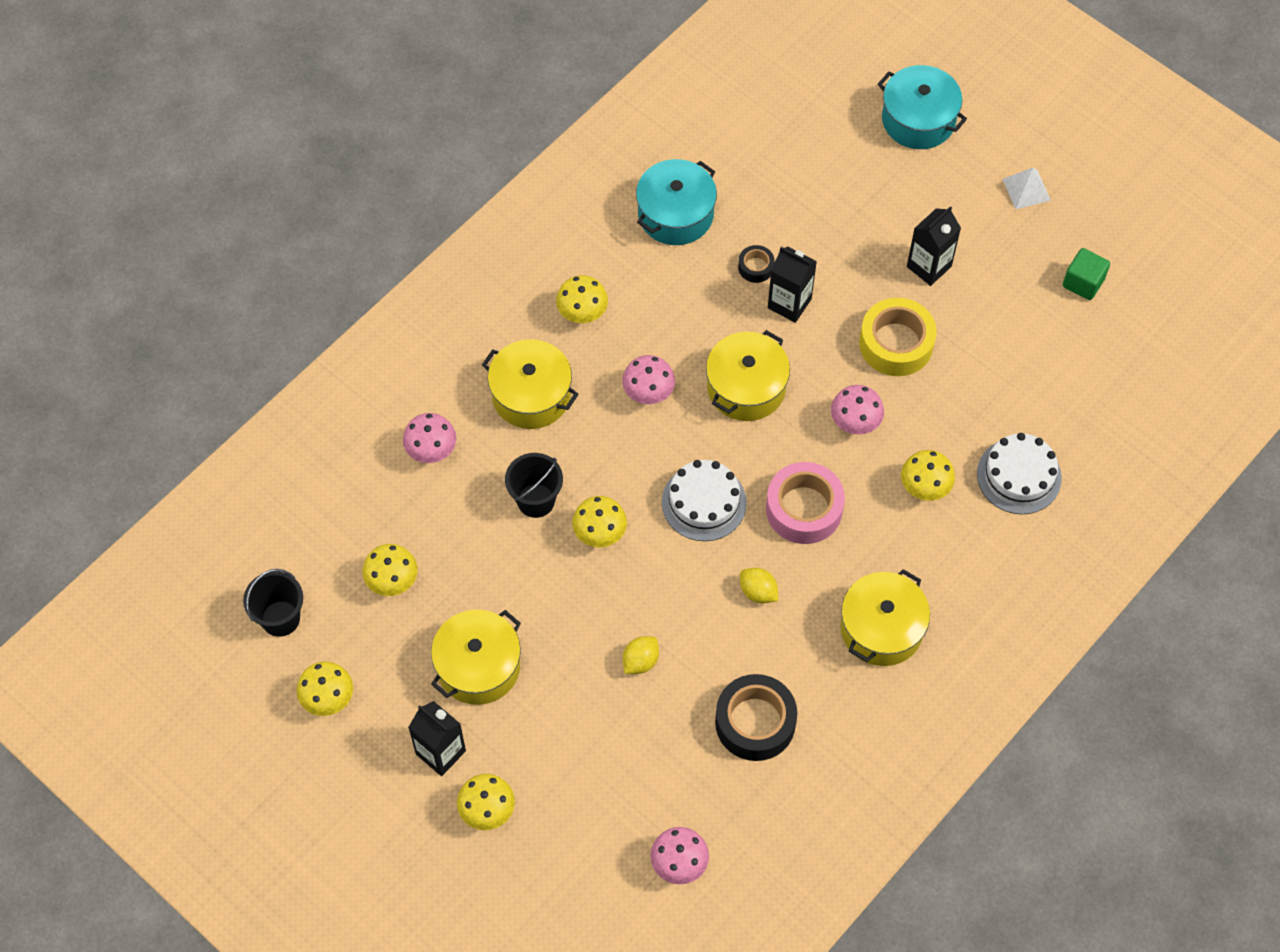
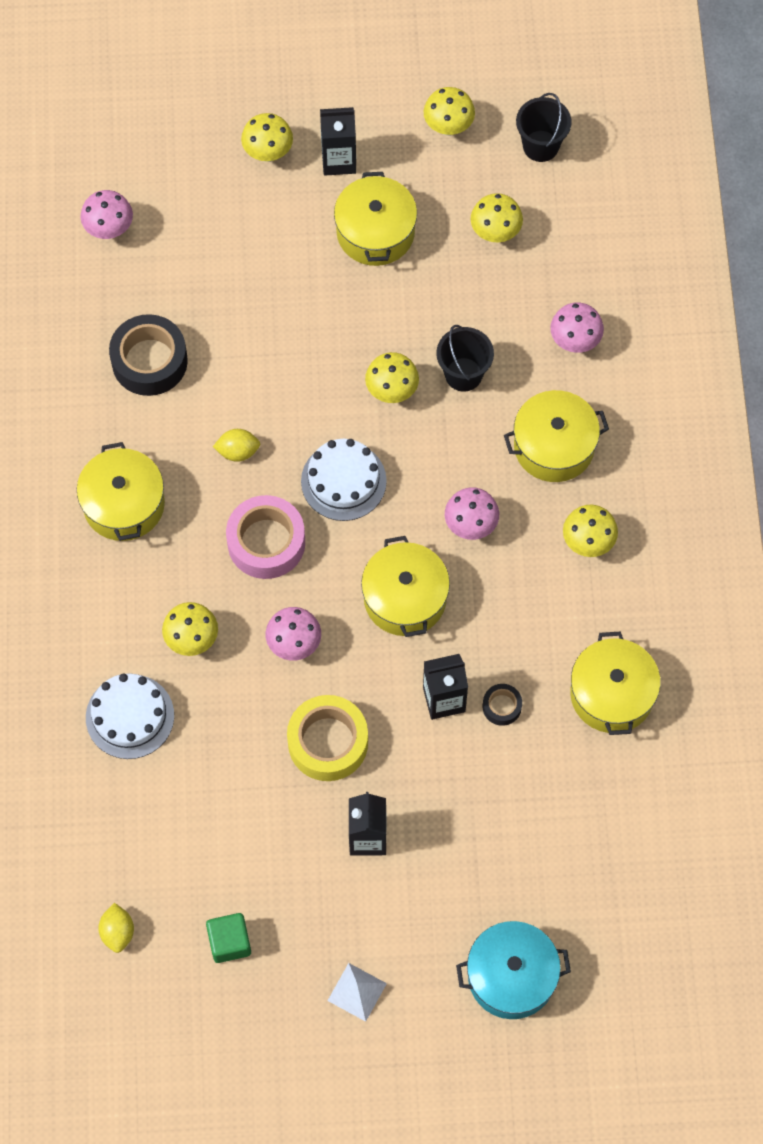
camera: 135 degrees right, 5 degrees up
(640, 661) = (270, 332): yellow lemon -> yellow lemon (118, 932)
(675, 214) = (612, 694): turquoise pot -> yellow pot

